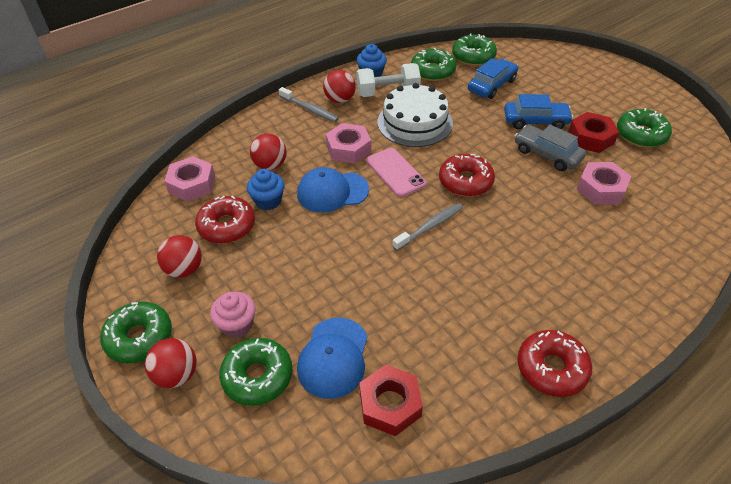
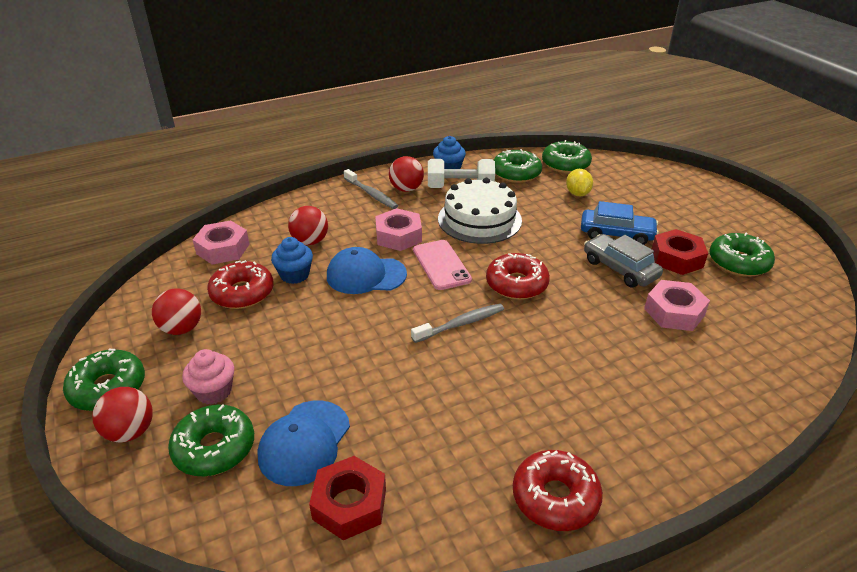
camera: 10 degrees right, 10 degrees down
(492, 85) = (577, 194): blue car -> yellow lemon

